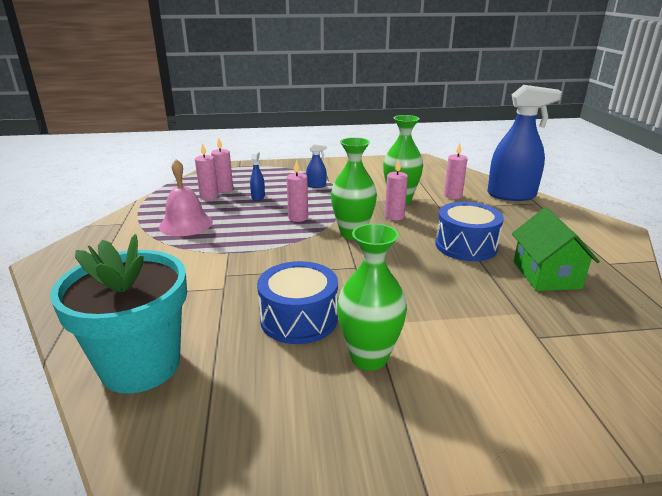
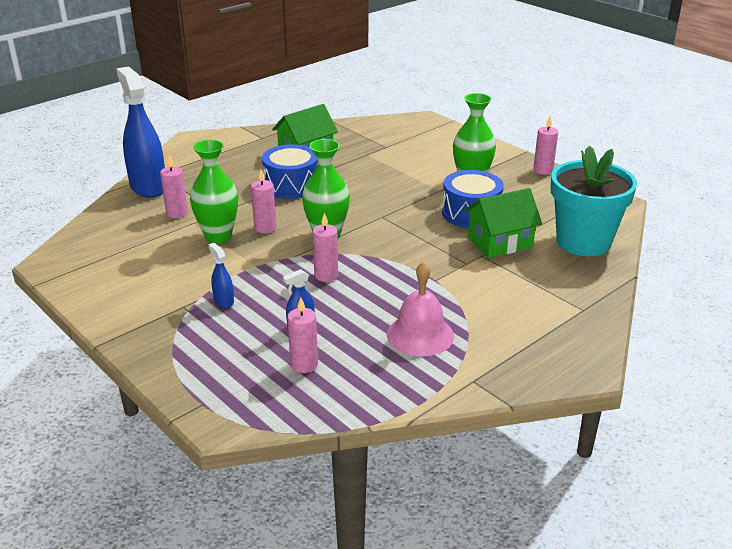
camera: 125 degrees left, 5 degrees up
(209, 196) = (338, 363): pink candle -> pink candle (543, 170)
(226, 308) = (500, 242): none -> green house

